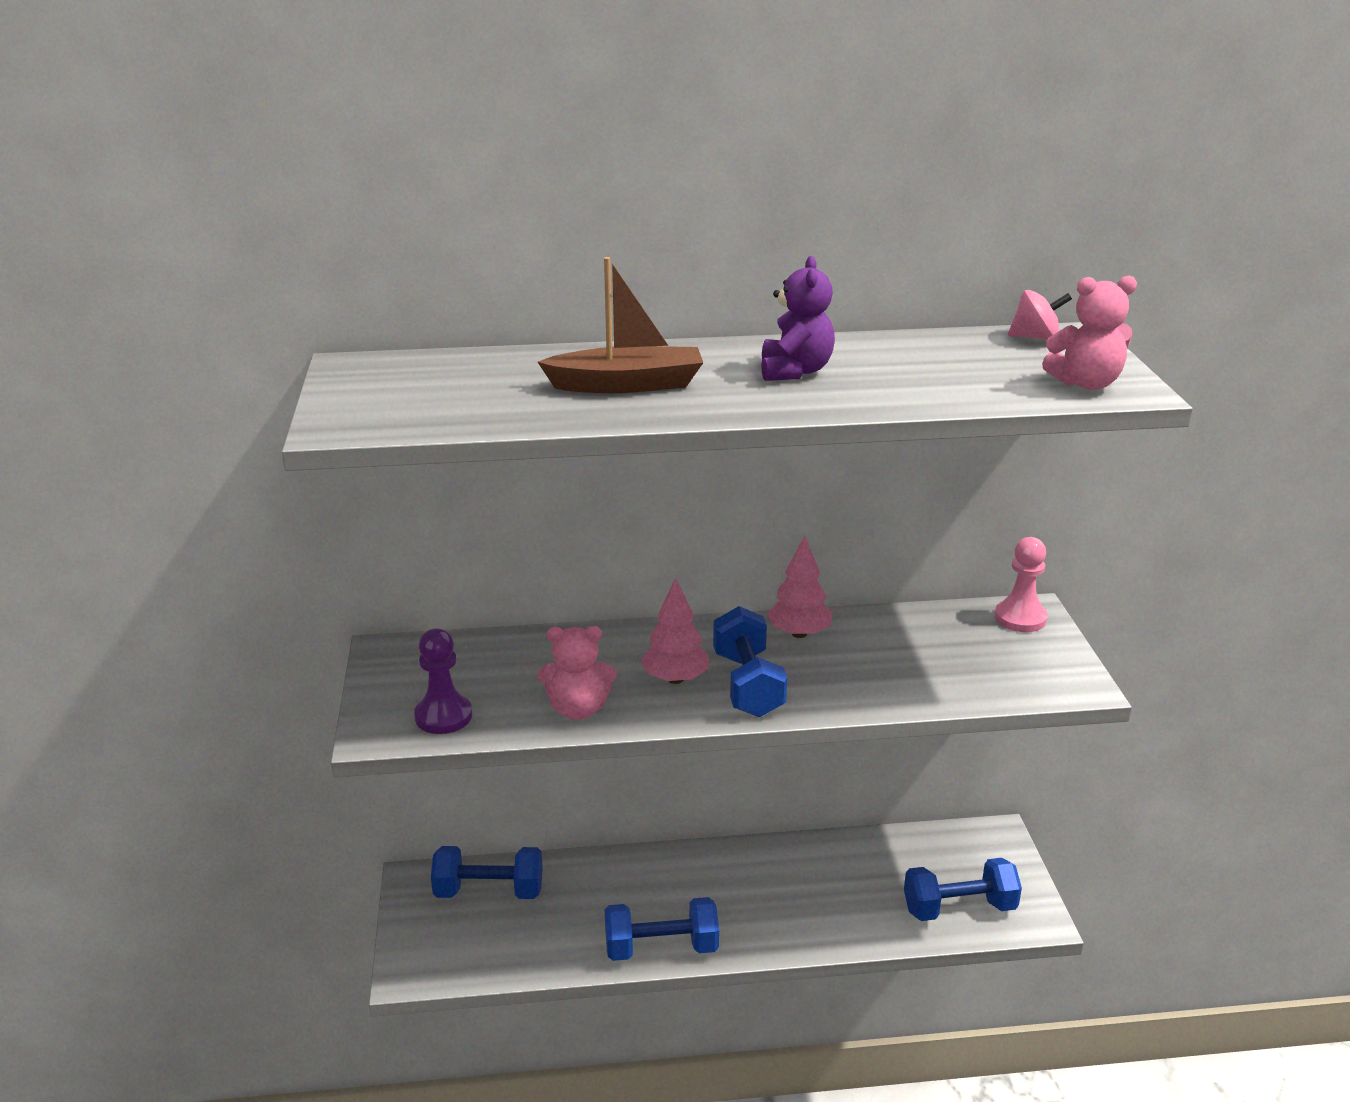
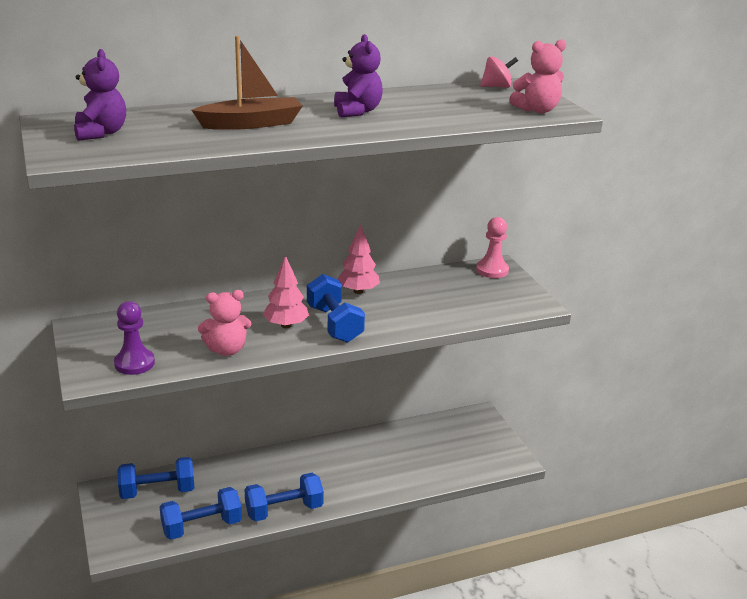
camera: 15 degrees left, 0 degrees up
(409, 389) = (101, 133): none -> purple teddy bear
(959, 908) = (467, 460): blue dumbbell -> blue dumbbell (202, 526)

